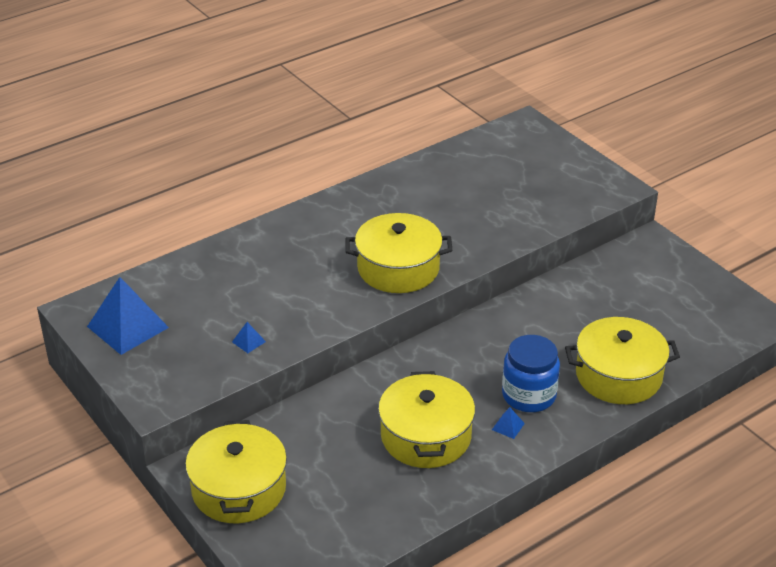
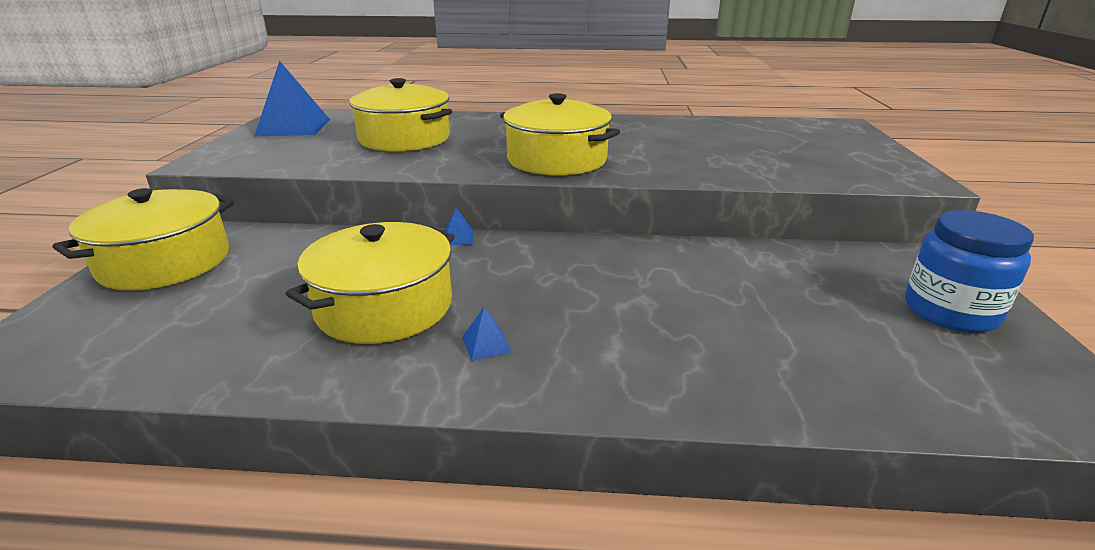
camera: 40 degrees right, 10 degrees down
(248, 341) = (343, 157): blue pyramid -> blue pyramid (458, 238)
(529, 395) = (563, 327): blue jar -> blue jar (950, 311)
(618, 375) = (725, 366): yellow pot -> yellow pot (404, 139)

